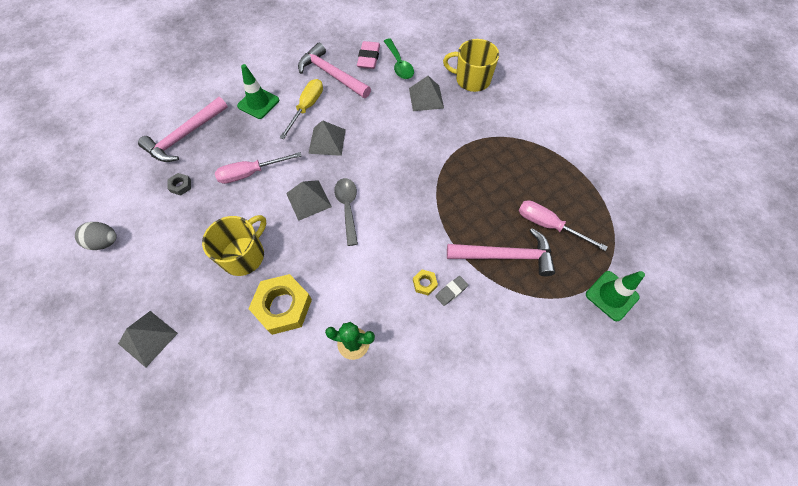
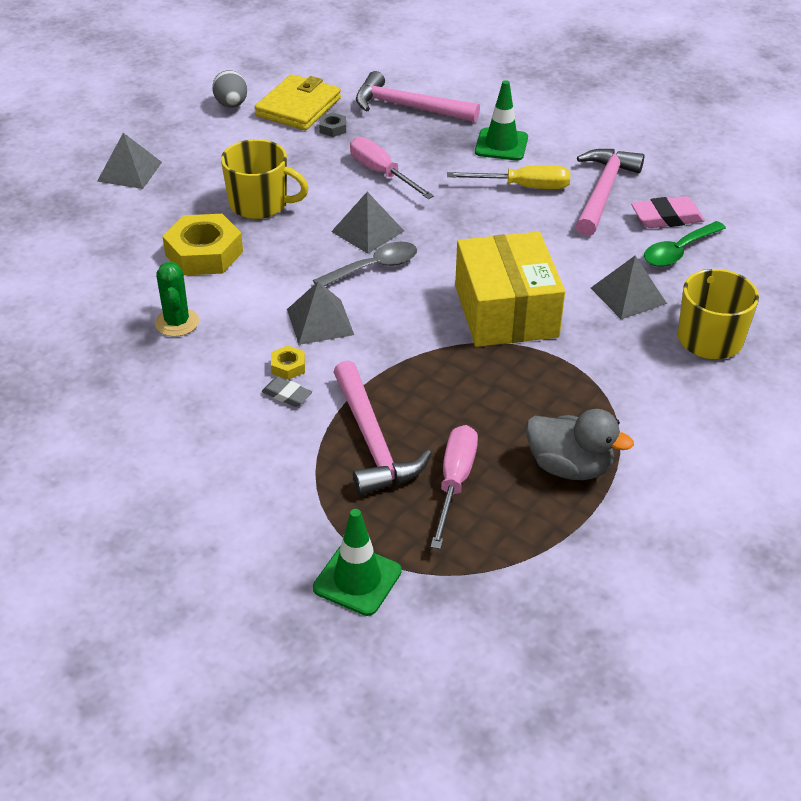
camera: 70 degrees right, 20 degrees down
(139, 199) = (298, 107): none -> yellow wallet
(327, 141) = (475, 220): grey pyramid -> grey pyramid (320, 322)
(417, 155) = (506, 311): none -> yellow box
(549, 170) = (569, 467): none -> grey duck

